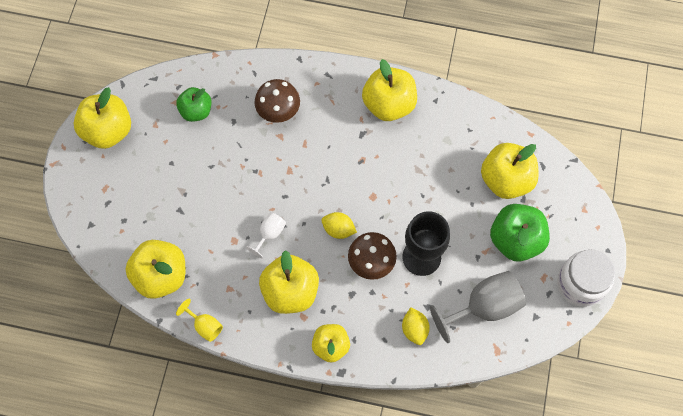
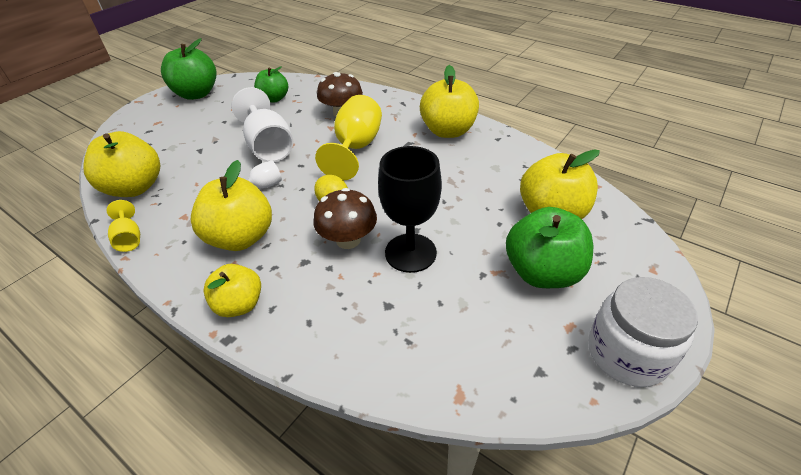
camera: 25 degrees right, 25 degrees down
(108, 131) = (196, 94): yellow apple -> green apple
(240, 183) = (269, 146): none -> white goblet
(319, 157) = (356, 148): none -> yellow goblet
(414, 329) = (355, 324): yellow lemon -> none
(484, 307) = (465, 332): grey goblet -> none

